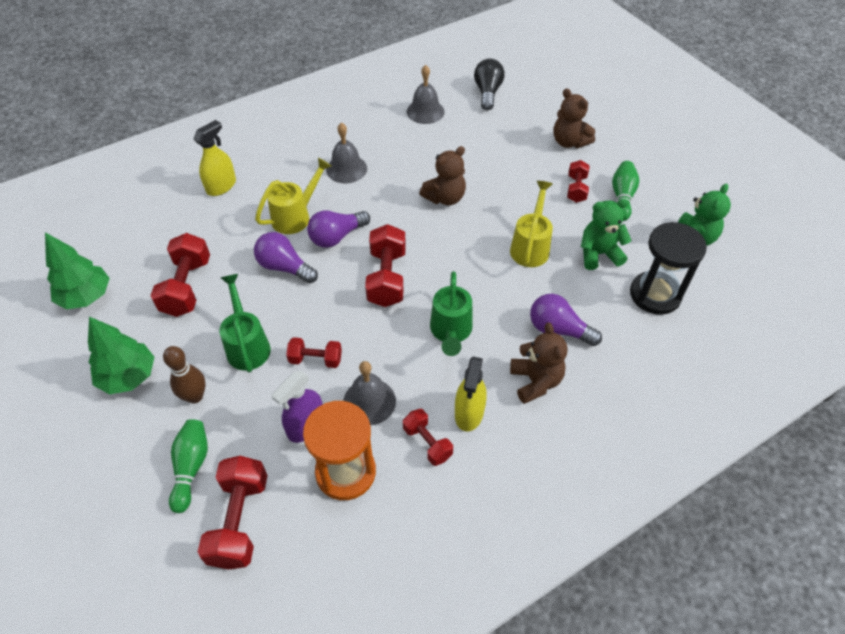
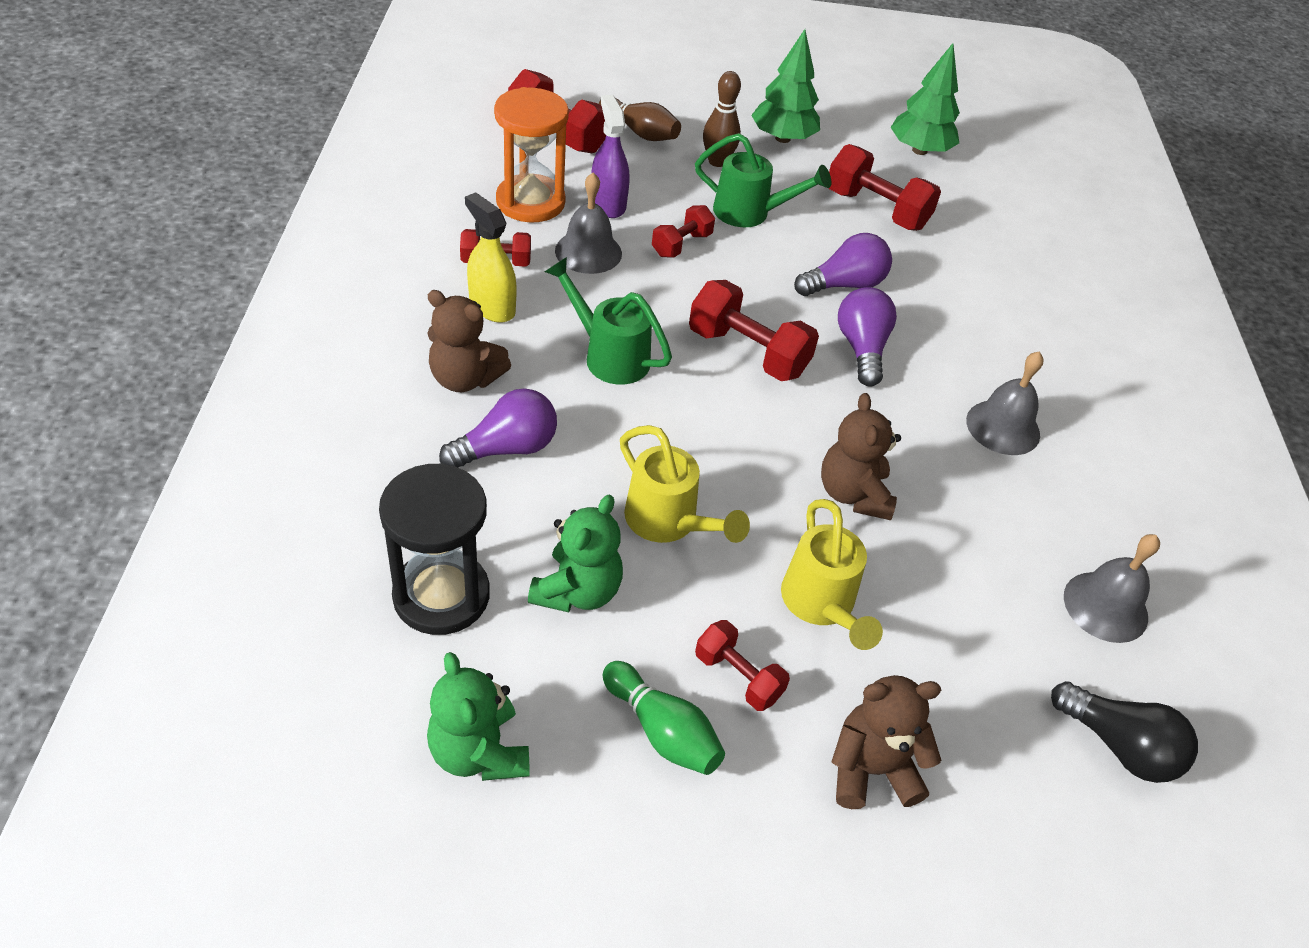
camera: 120 degrees right, 5 degrees down
(191, 467) = (640, 132): green bowling pin -> brown bowling pin
(221, 186) = (1046, 300): yellow spray bottle -> none
(296, 216) = (933, 333): yellow watering can -> yellow watering can (821, 605)

